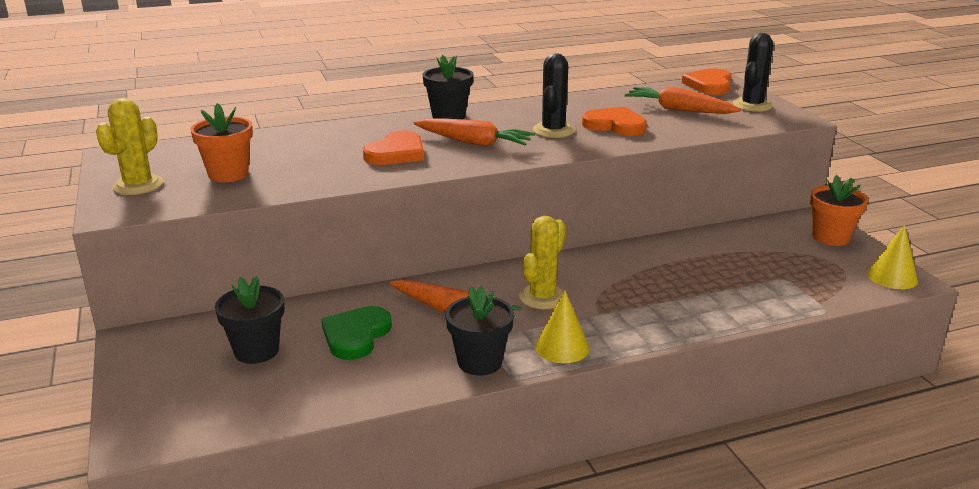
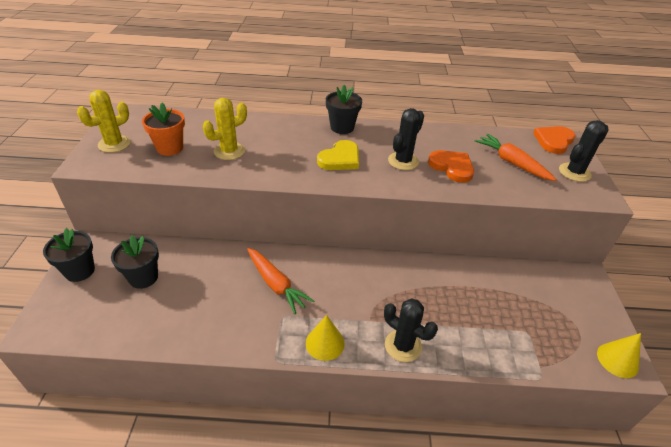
camera: 20 degrees right, 15 degrees up
(356, 335) = (206, 285): green heart -> none
(396, 153) = (283, 156): orange heart -> none
(473, 142) = (340, 159): orange carrot -> yellow heart
(480, 362) = (264, 337): black flower pot -> black flower pot (79, 271)
(542, 297) = (340, 290): yellow cactus -> yellow cactus (229, 151)
(657, 325) = (403, 346): none -> black cactus
(830, 237) = (589, 300): orange flower pot -> none

